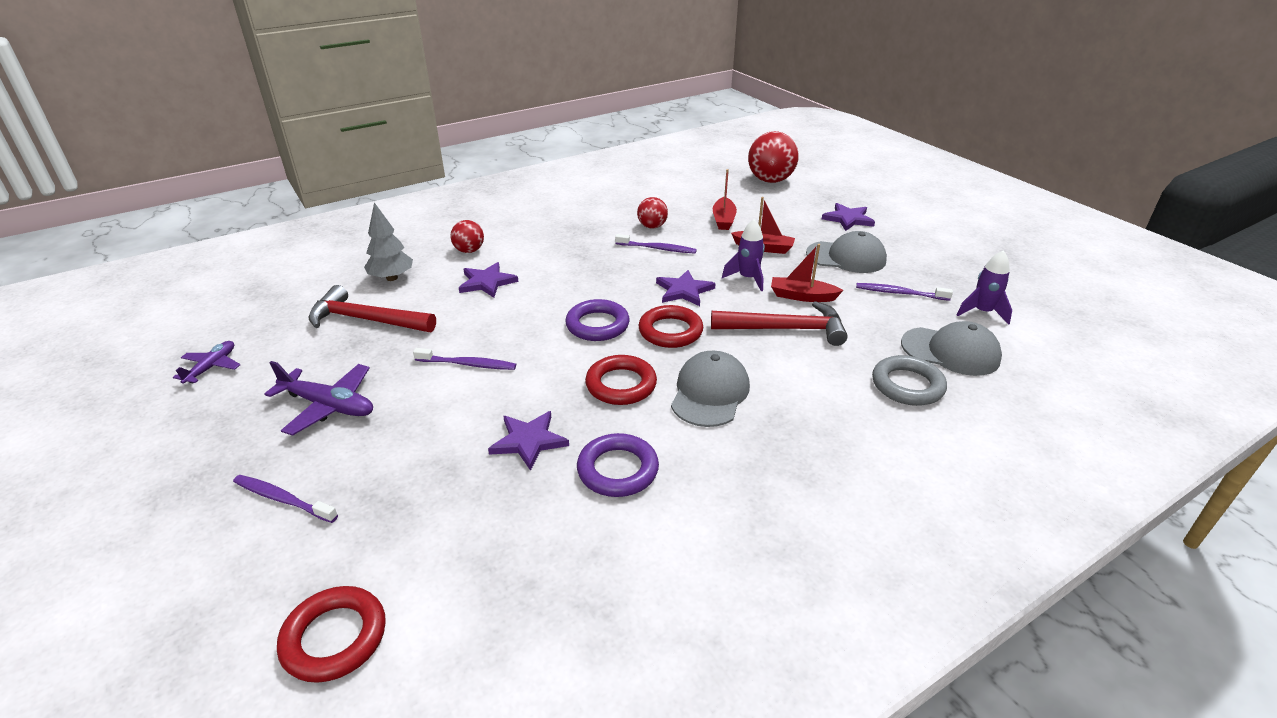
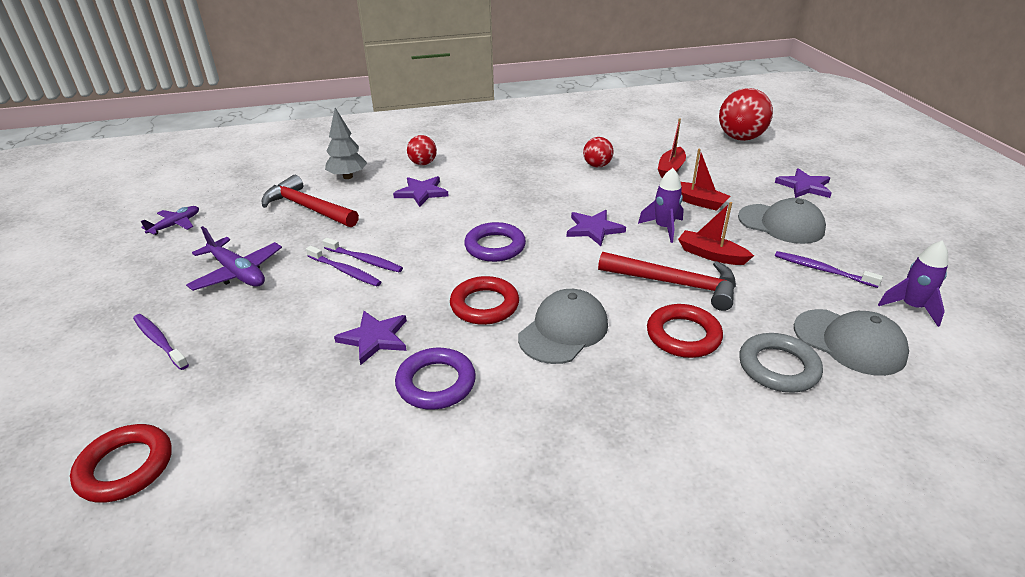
camera: 20 degrees right, 0 degrees up
(657, 248) = (590, 186): purple toothbrush -> purple toothbrush (345, 271)
(670, 331) = (559, 265): red ring -> red ring (683, 335)

